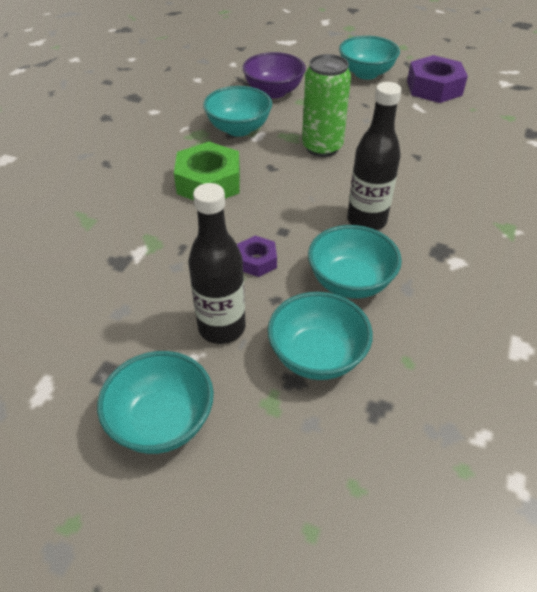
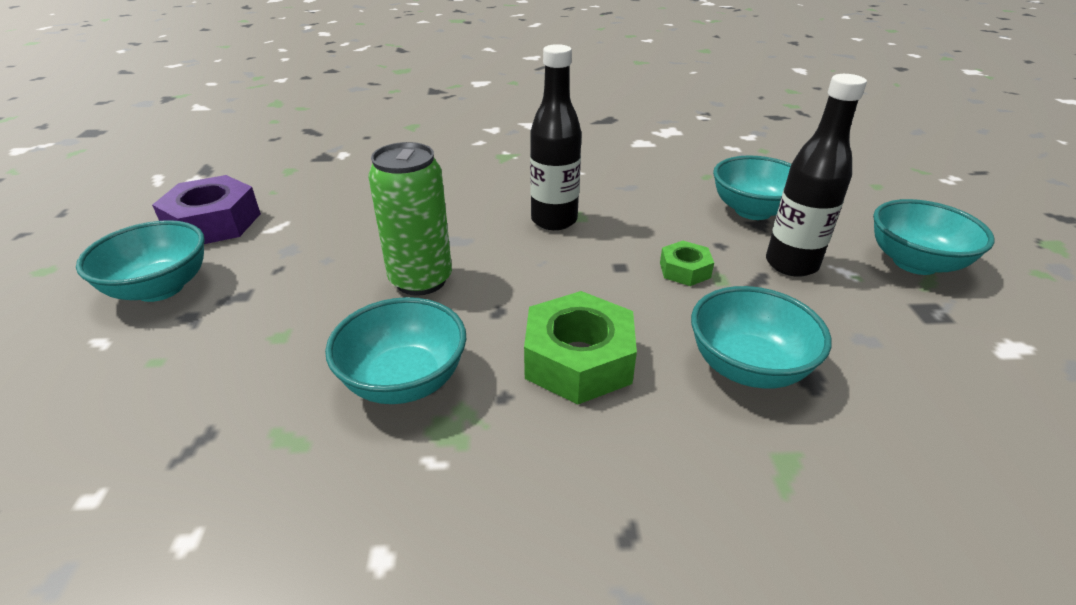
camera: 115 degrees left, 10 degrees down
(257, 261) = (684, 270): purple nut -> green nut
(273, 92) = (246, 379): purple bowl -> none
(350, 282) = (653, 212): turquoise bowl -> turquoise bowl (747, 367)

